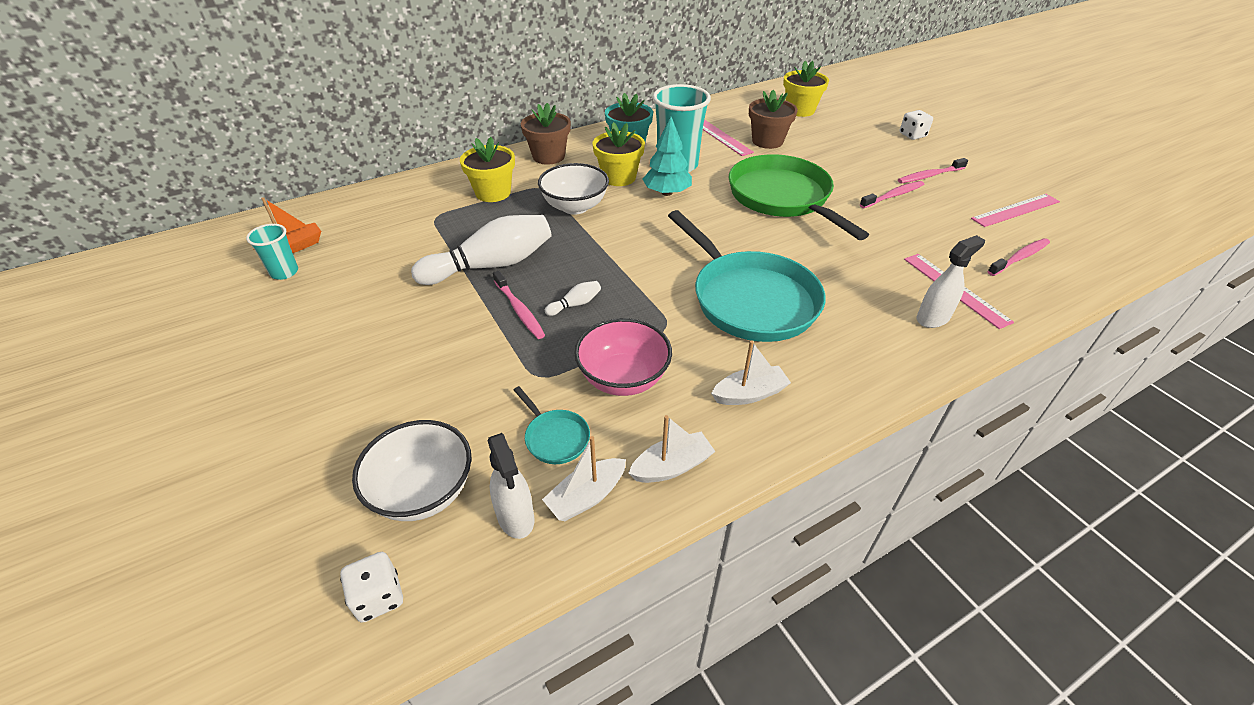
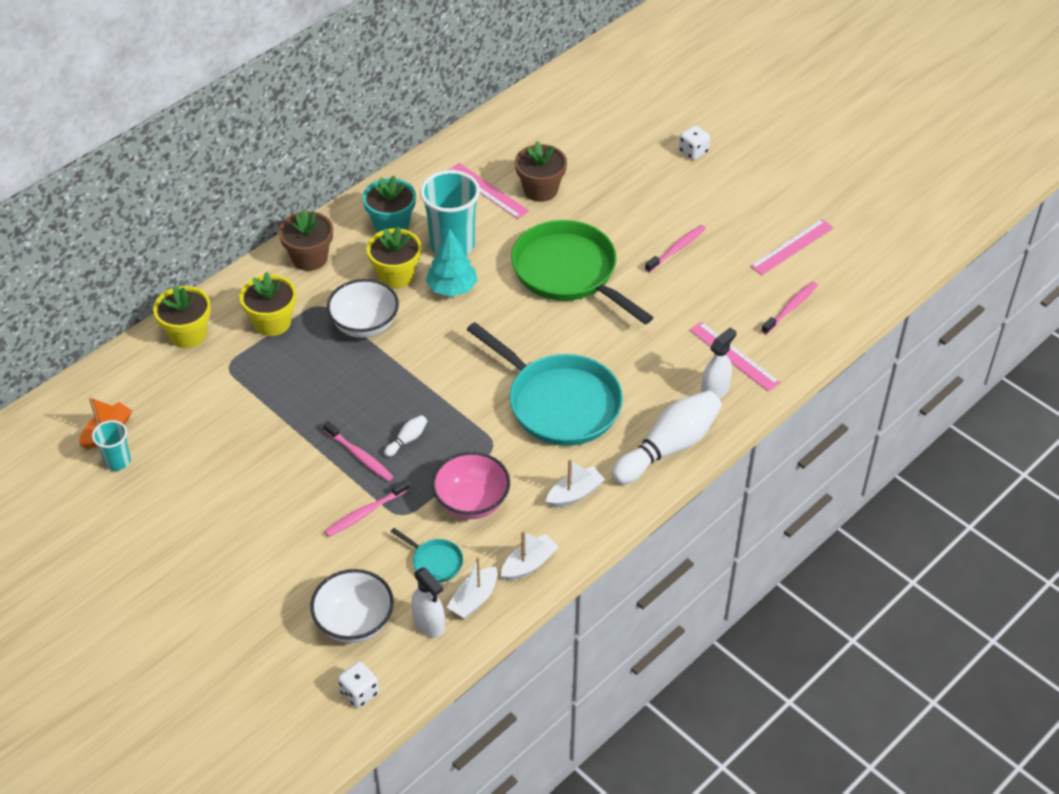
camera: 15 degrees left, 5 degrees up
(491, 265) = (312, 413): white bowling pin -> white bowling pin (668, 447)
(800, 110) = (568, 130): yellow flower pot -> yellow flower pot (188, 334)
(929, 176) = (711, 213): pink toothbrush -> pink toothbrush (365, 513)

